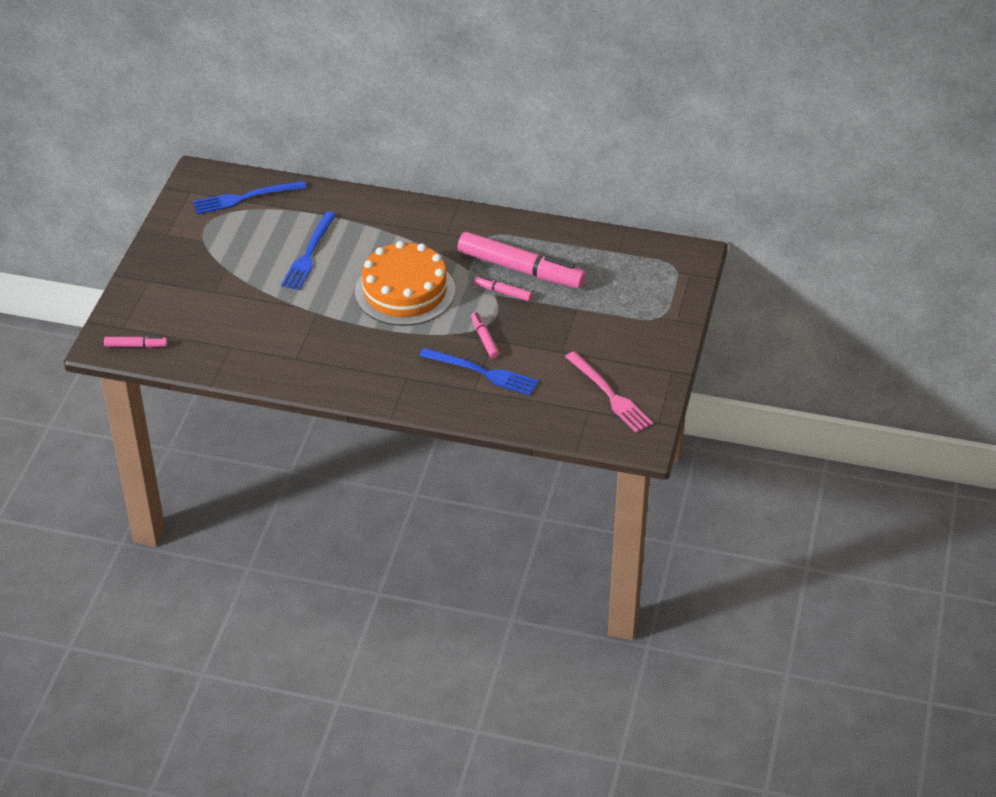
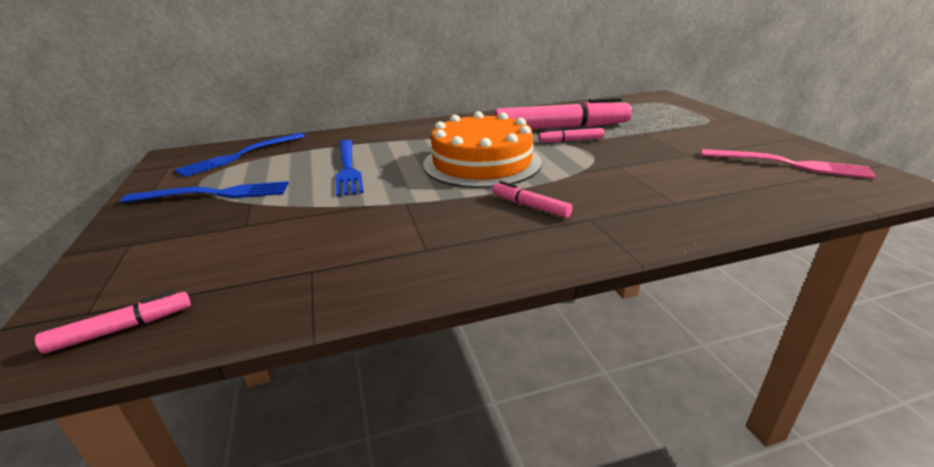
camera: 30 degrees left, 15 degrees down
(482, 372) = (655, 188): blue fork -> blue fork (214, 194)
(484, 339) = (610, 167): pink marker -> pink marker (530, 206)

